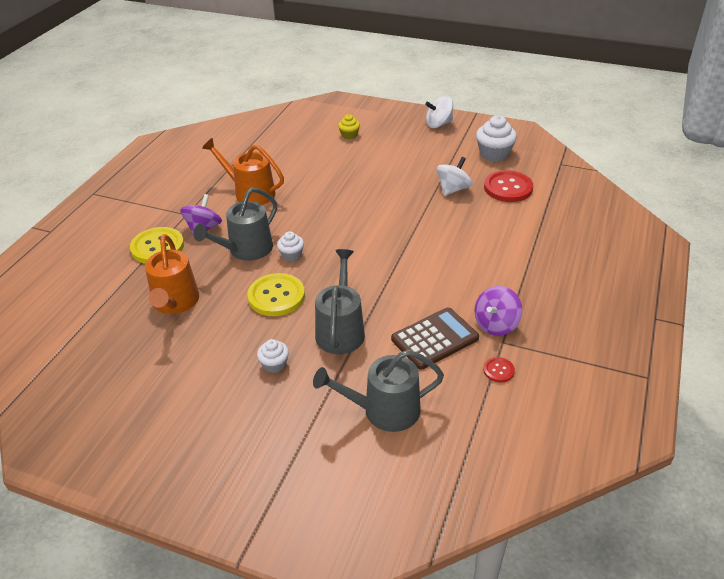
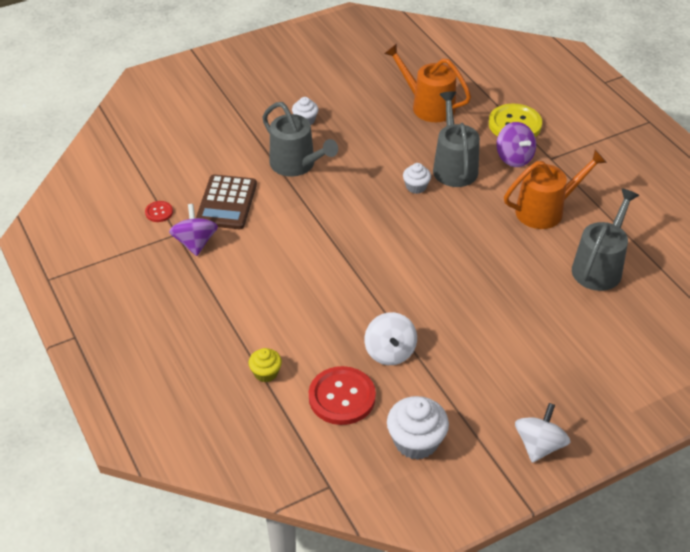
camera: 130 degrees right, 5 degrees up
(276, 296) = (374, 154): yellow button -> none
(349, 135) = (593, 345): yellow cupcake -> yellow cupcake (266, 373)
(384, 410) = (204, 143): grey watering can -> grey watering can (599, 267)

